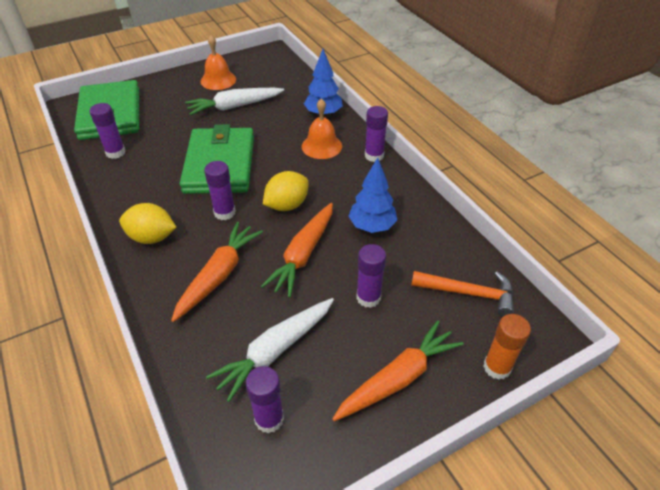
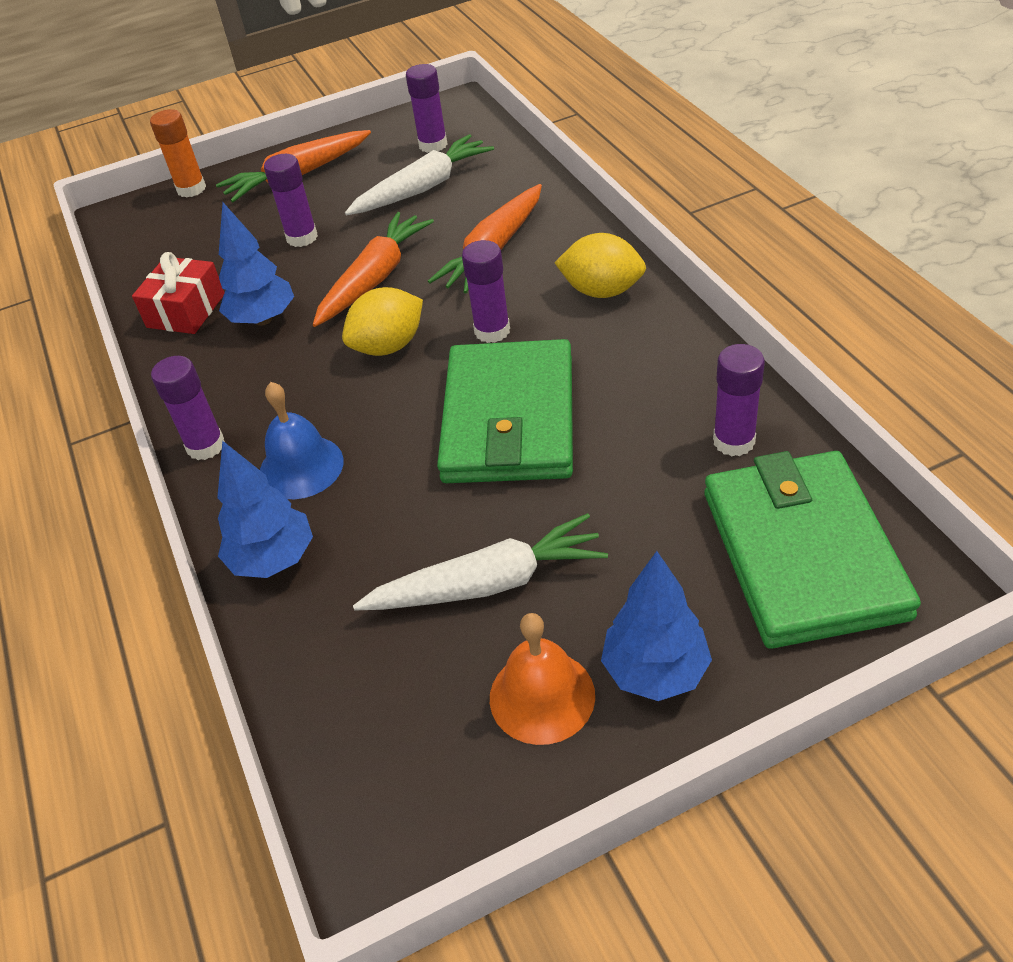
camera: 170 degrees left, 0 degrees up
(178, 85) = (655, 671): none -> blue tree
(321, 146) = (301, 467): orange bell -> blue bell
(428, 235) = (186, 310): none -> red gift
(469, 293) = (176, 247): orange hammer -> none

